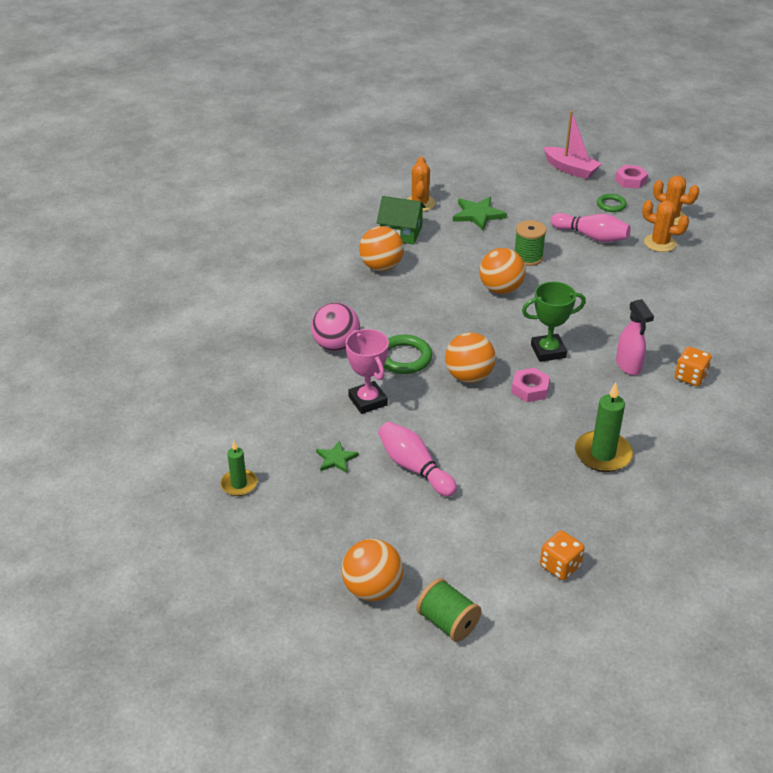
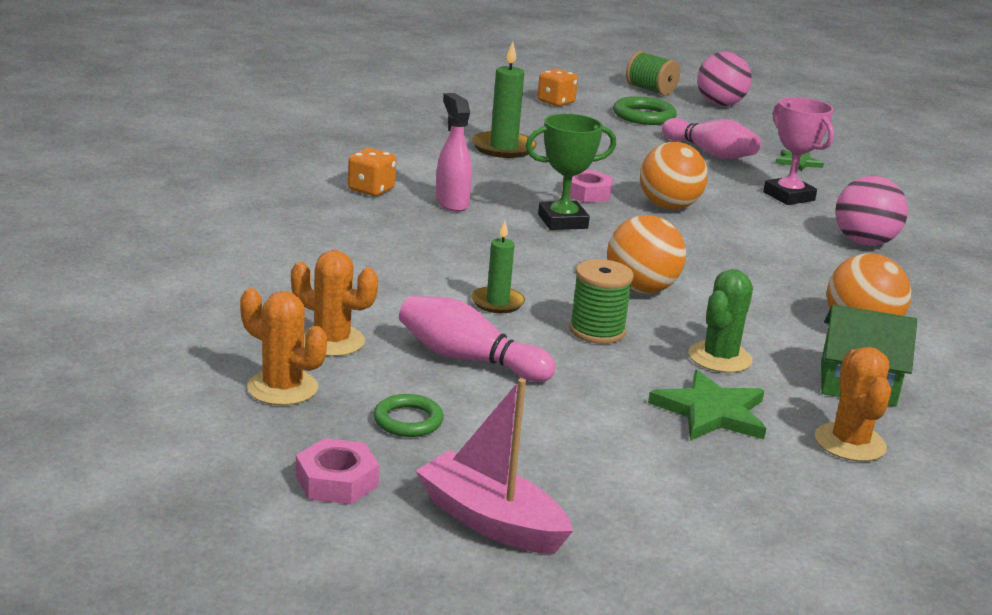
camera: 175 degrees right, 15 degrees down
(239, 484) = (886, 155): green candle -> green candle (497, 302)
(372, 589) = (720, 104): orange ball -> pink ball
(404, 358) = (762, 227): green ring -> green ring (644, 116)
(466, 244) = (720, 358): none -> green cactus

